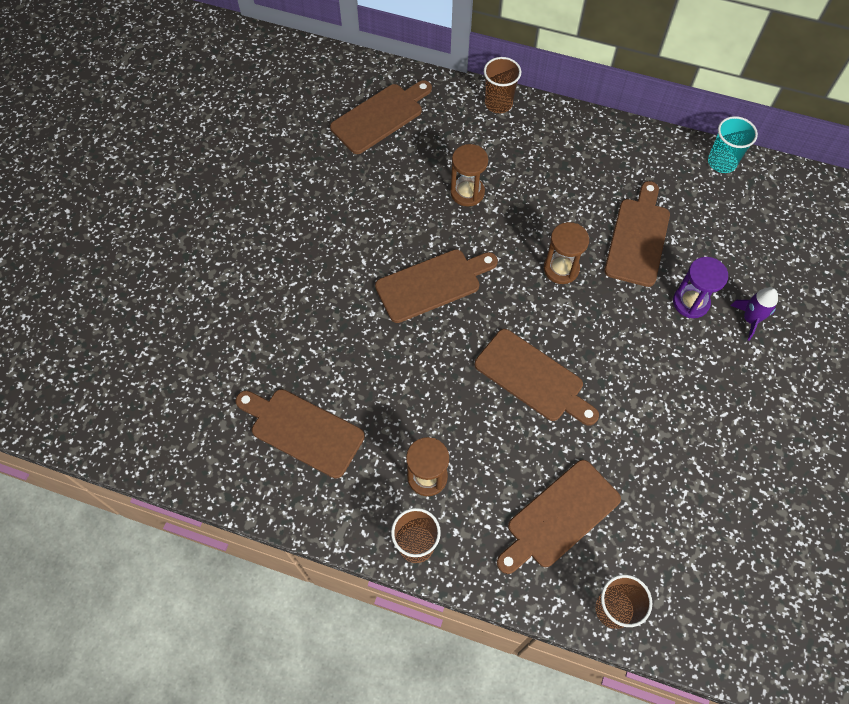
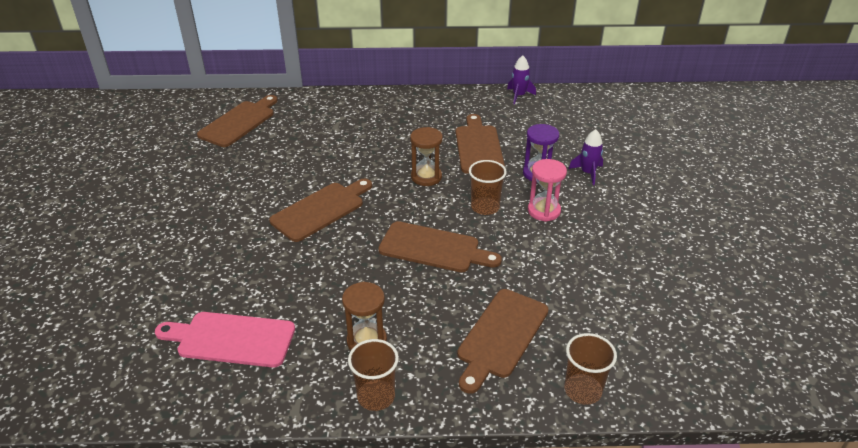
camera: 20 degrees left, 25 degrees down
(303, 430) = (231, 339): brown cutting board -> pink cutting board
(467, 192) = (329, 150): brown hourglass -> none
(498, 103) = (335, 97): brown cup -> brown cup (485, 207)
(673, 362) = (544, 211): none -> pink hourglass
(722, 162) = (519, 96): turquoise cup -> purple rocket

